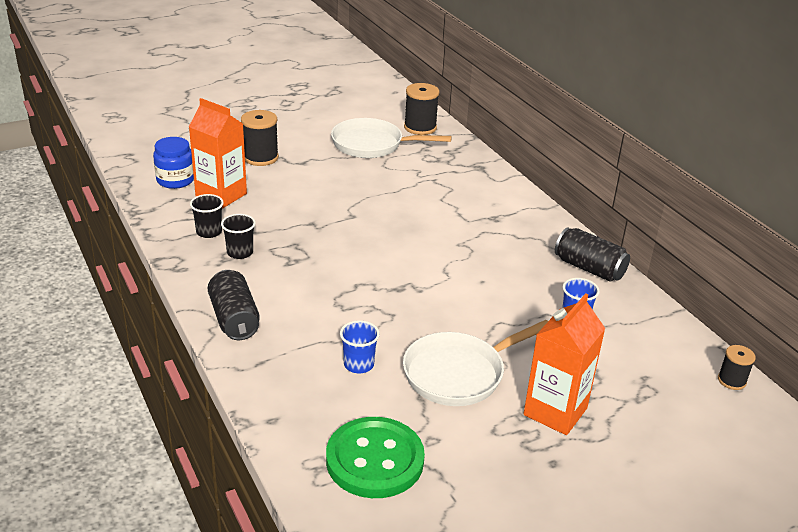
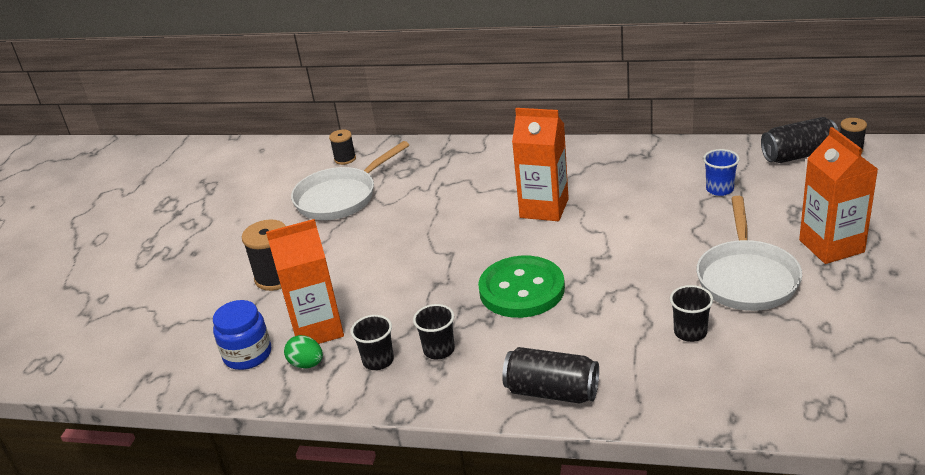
camera: 45 degrees left, 0 degrees up
(183, 206) = (306, 364): none -> green egg
(358, 364) = (690, 332): blue cup -> black cup
(374, 460) = (832, 370): green button -> green button (521, 289)
(420, 128) = (345, 159): black spool -> black spool, size x0.59
(451, 237) = (544, 208): none -> orange carton
(589, 268) = (658, 155): black can -> black can (798, 155)

